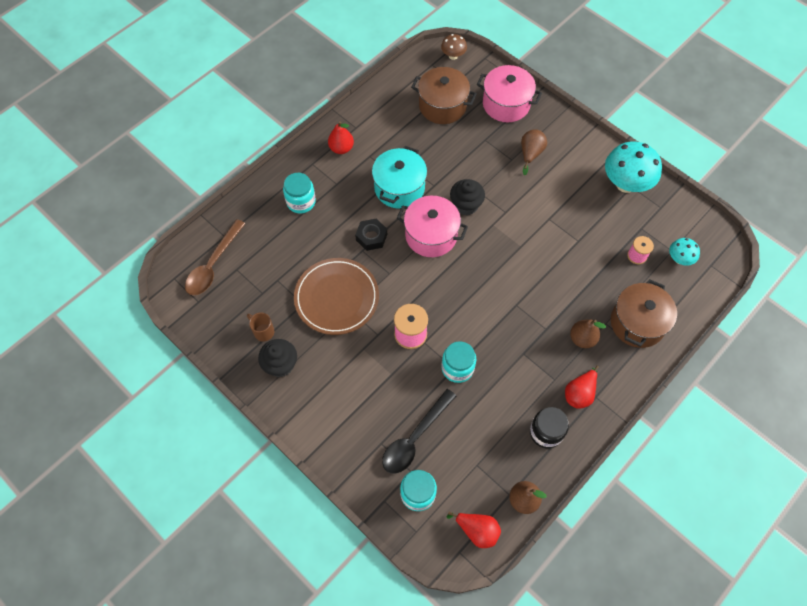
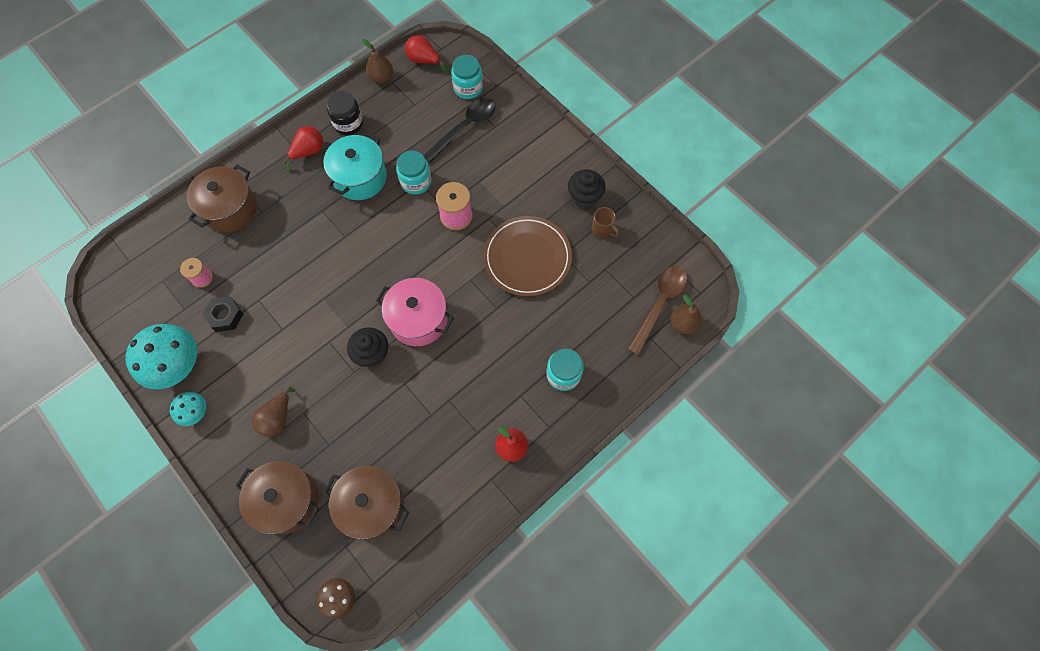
camera: 175 degrees left, 5 degrees up
(371, 237) = (485, 323): black nut -> black nut (225, 316)
(399, 188) = (446, 383): turquoise pot -> turquoise pot (360, 178)
(506, 104) = (287, 500): pink pot -> brown pot
(582, 339) = (289, 198): brown pear -> brown pear (683, 324)
(679, 259) = (159, 270): turquoise mushroom -> turquoise mushroom (196, 413)

